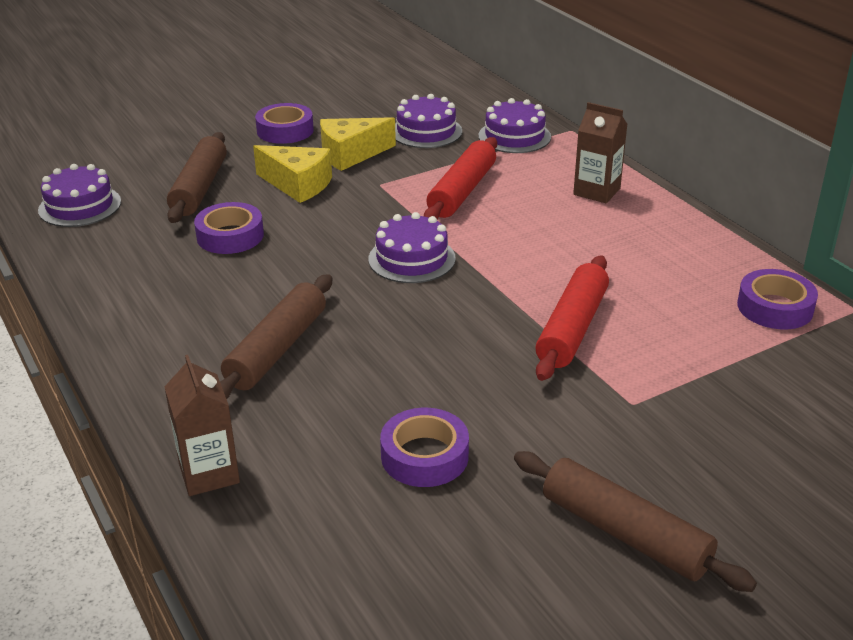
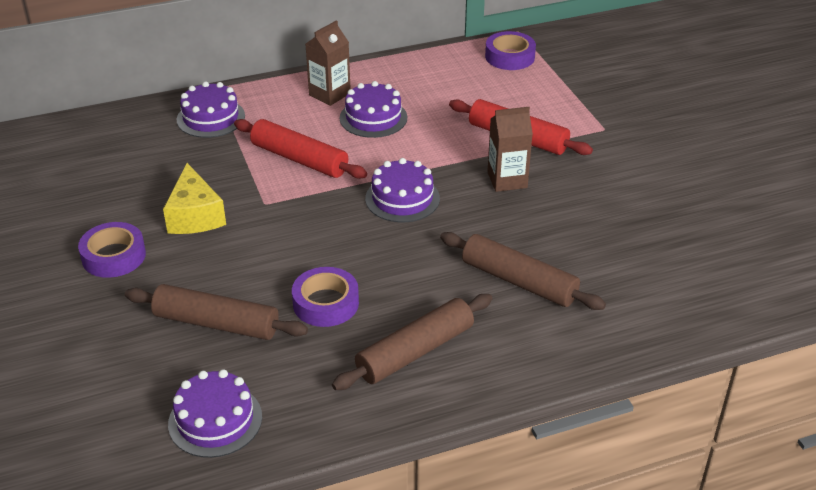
camera: 80 degrees left, 5 degrees up
(209, 473) = (669, 323): brown carton -> brown carton (507, 180)
(298, 185) = (242, 254): yellow cheese -> none
(424, 456) = (653, 219): purple tape -> none
(426, 131) = (171, 165): purple cake -> purple cake (373, 118)
(625, 533) = (723, 153): brown rolling pin -> brown rolling pin (415, 351)

